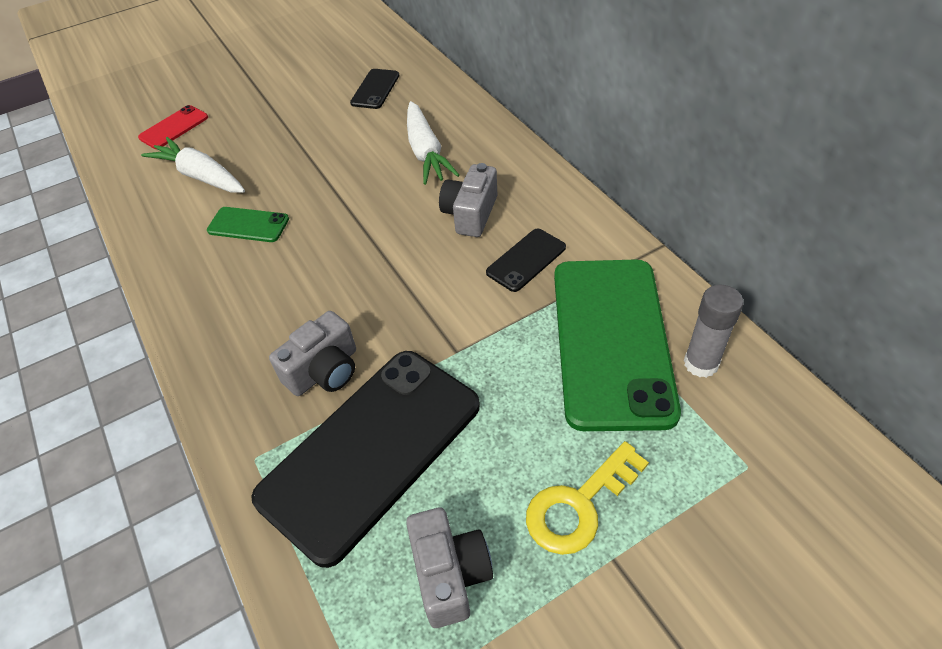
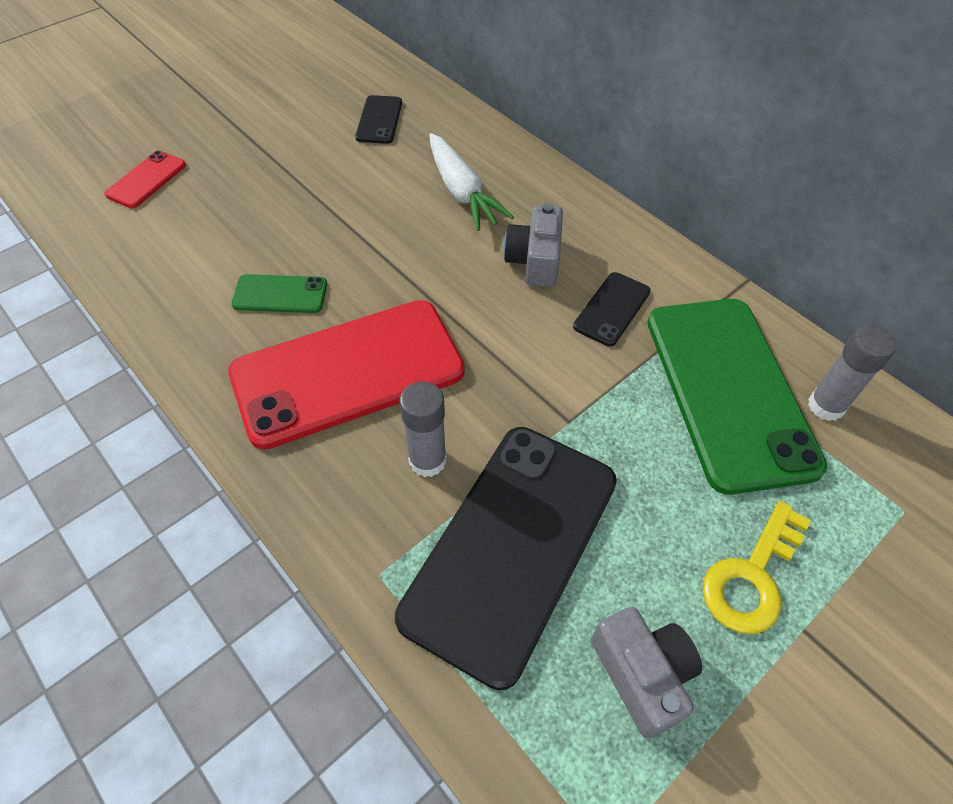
camera: 15 degrees left, 5 degrees up
(201, 176) = (201, 239): white carrot -> none
(282, 292) = (348, 372): none -> red phone
(324, 371) = (427, 460): grey camera -> grey glue stick

